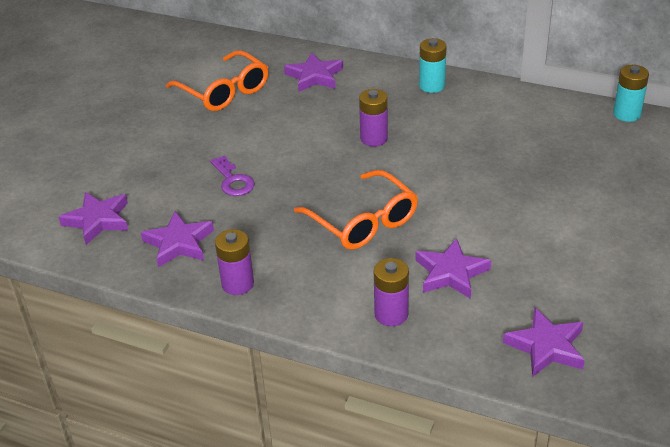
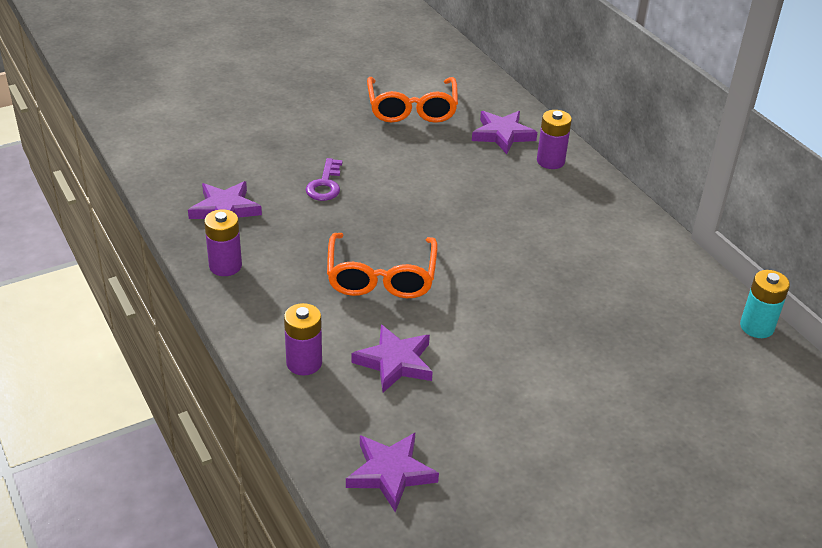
camera: 35 degrees right, 0 degrees up
(98, 220) = (193, 159): purple star -> none
(374, 138) = (482, 214): purple battery -> purple battery (550, 161)
(432, 86) = (596, 197): turquoise battery -> none

